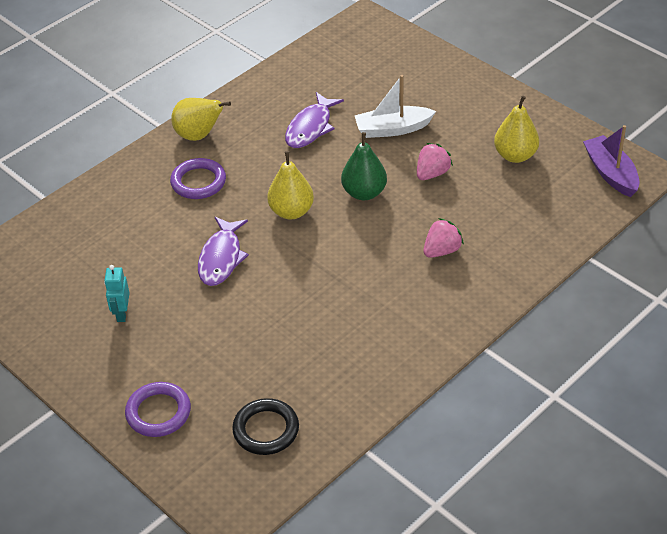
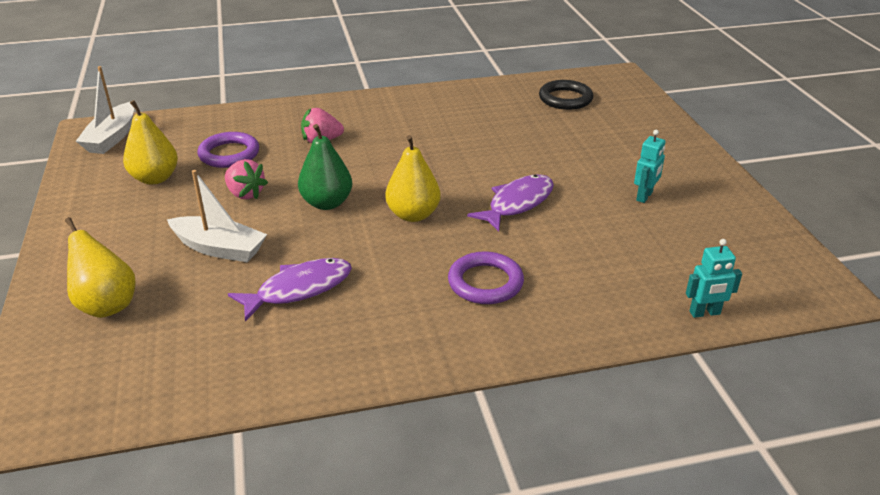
camera: 150 degrees left, 10 degrees down
(44, 222) = (705, 313): none -> turquoise robot
(158, 412) = (643, 129): purple ring -> purple ring (229, 154)
(199, 135) = (439, 341): yellow pear -> yellow pear (106, 305)
(432, 173) = (245, 194): pink strawberry -> pink strawberry turned 120 degrees counterclockwise
(611, 173) = (112, 137): purple boat -> white boat

